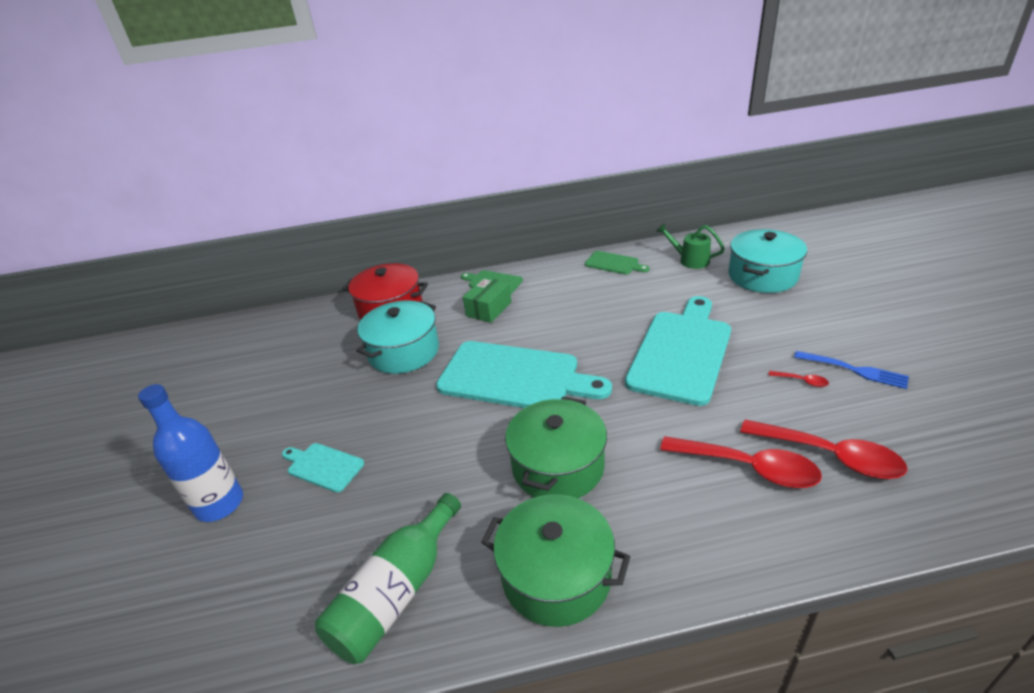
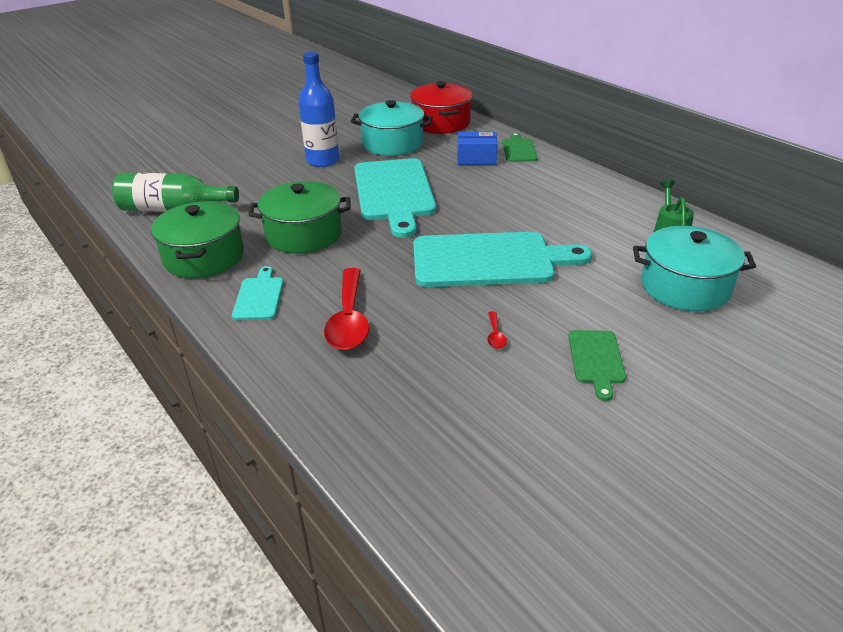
camera: 60 degrees right, 0 degrees up
(219, 504) = (217, 139): blue bottle -> blue bottle (323, 161)
(323, 466) = (261, 156): turquoise cutting board -> turquoise cutting board (259, 296)
(489, 309) = (476, 158): green box -> blue box
(614, 263) = (613, 196): green cutting board -> green cutting board (596, 360)
(830, 456) = (389, 363): red spoon -> none
(854, 370) = (542, 368): blue fork -> none

